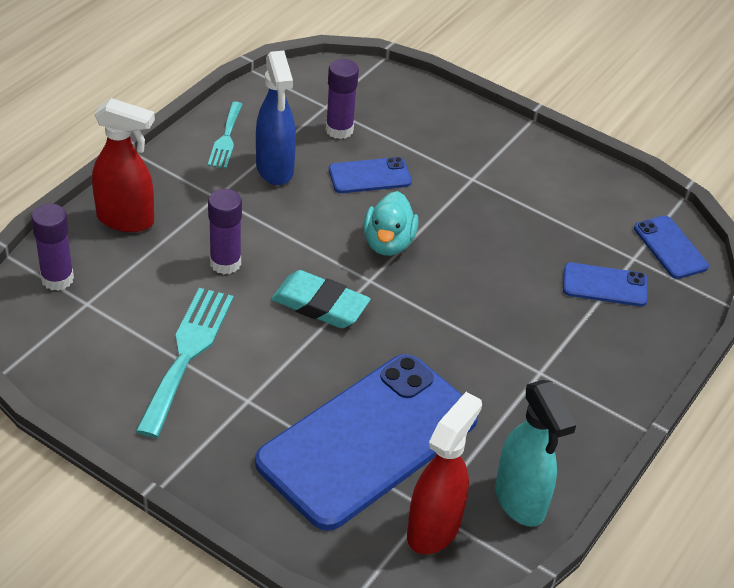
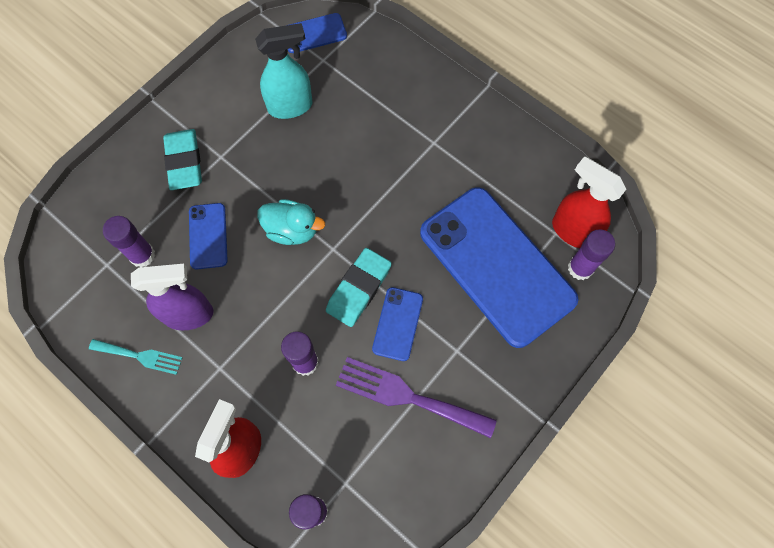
camera: 80 degrees left, 25 degrees up
(187, 354) = (407, 396): turquoise fork -> purple fork
(275, 169) = (189, 314): blue spray bottle -> purple spray bottle
(377, 536) = (580, 268): none -> purple glue stick
(458, 150) = (184, 162): none -> turquoise eraser
(520, 501) = (549, 174): turquoise spray bottle -> turquoise spray bottle (291, 106)
(605, 285) = (350, 84): blue phone -> blue phone (397, 324)

